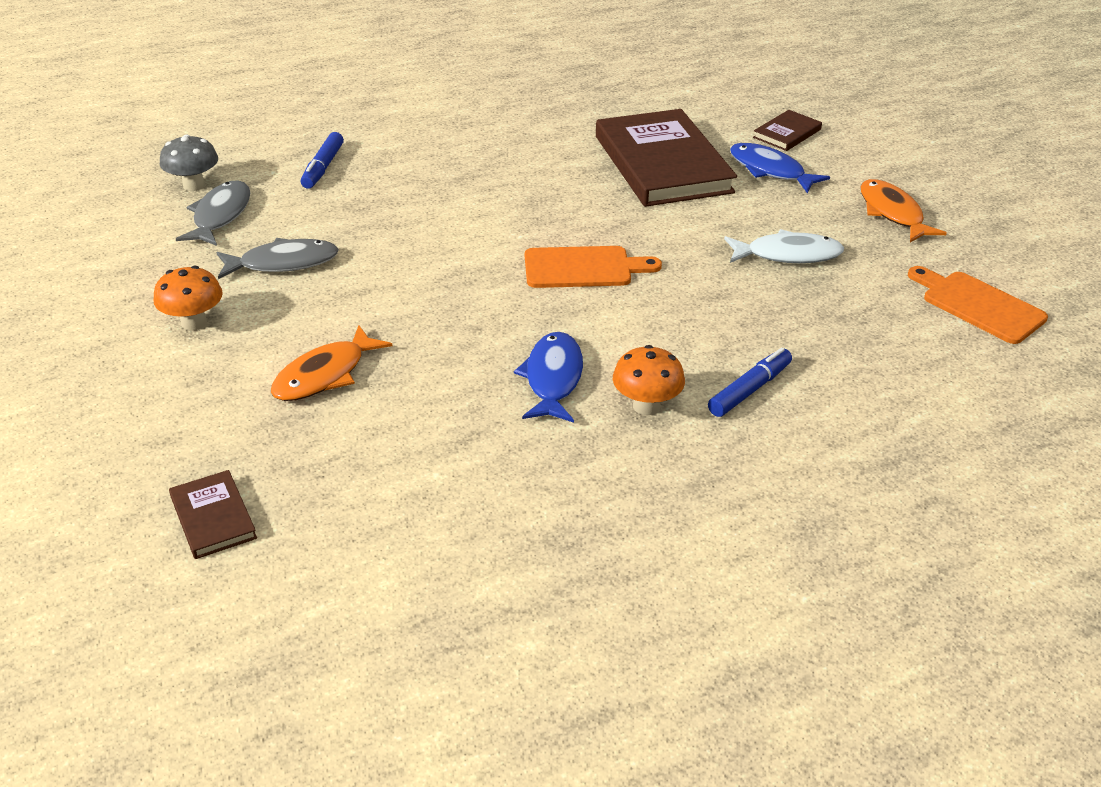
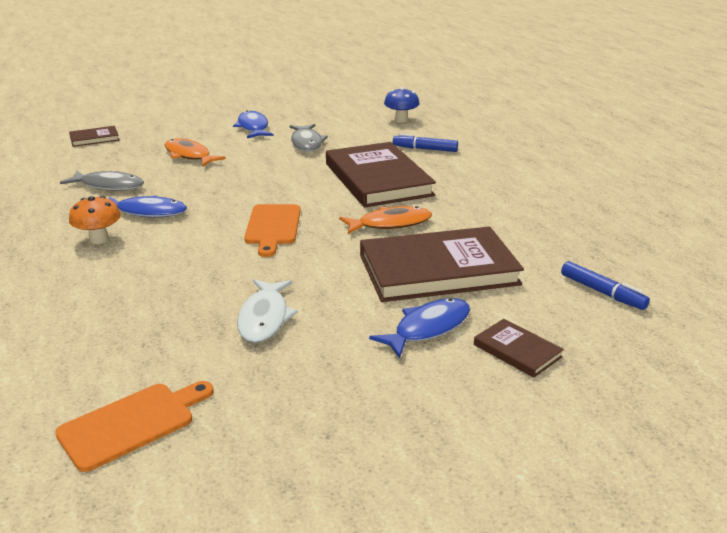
camera: 95 degrees right, 10 degrees down
(194, 185) = (401, 120): grey mushroom -> blue mushroom
(194, 323) = (253, 127): orange mushroom -> blue fish
(220, 215) = (364, 127): grey fish -> grey fish (109, 186)
(430, 200) = (377, 179): none -> brown book
(750, 390) = (89, 278): blue marker -> blue marker (602, 292)
(892, 213) = (330, 398): orange fish -> orange fish (390, 224)

